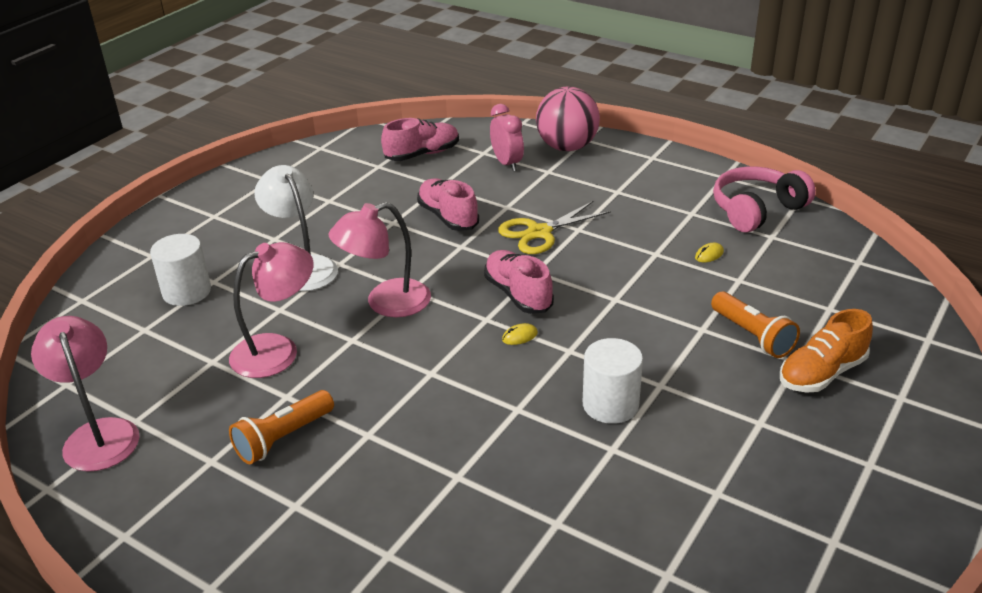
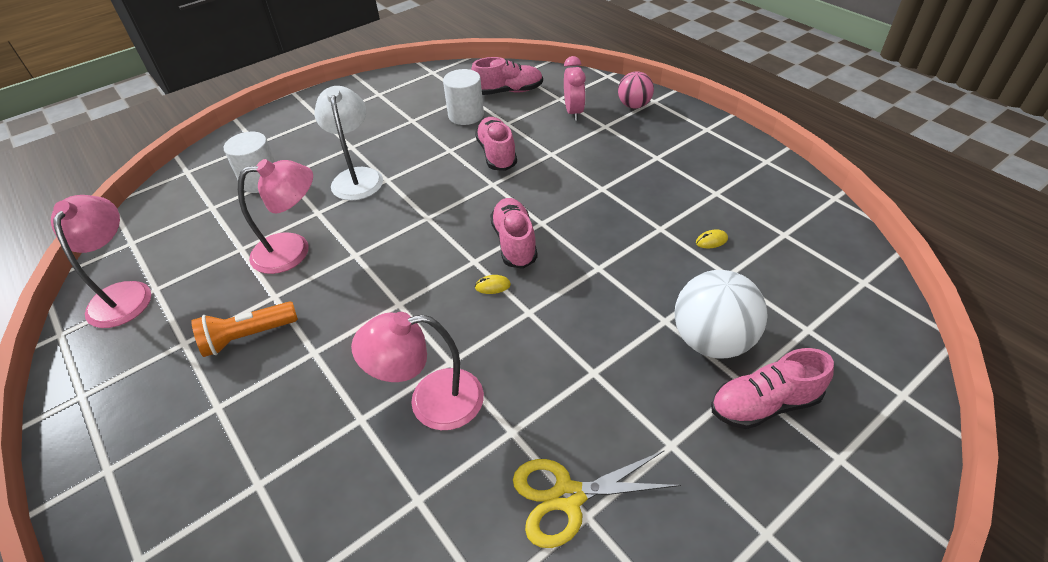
camera: 20 degrees right, 10 degrees up
(386, 303) = (401, 225): pink lamp -> pink lamp (431, 401)
(539, 232) = (566, 185): yellow scissors -> yellow scissors (568, 496)
(567, 147) = (634, 105): pink ball -> pink ball, size x0.61
(610, 404) = (535, 381): white cylinder -> white cylinder (466, 115)
(752, 336) = (712, 341): orange flashlight -> white ball
(757, 210) = (782, 203): pink headphones -> none
(822, 373) = (764, 404): orange shoe -> pink shoe

